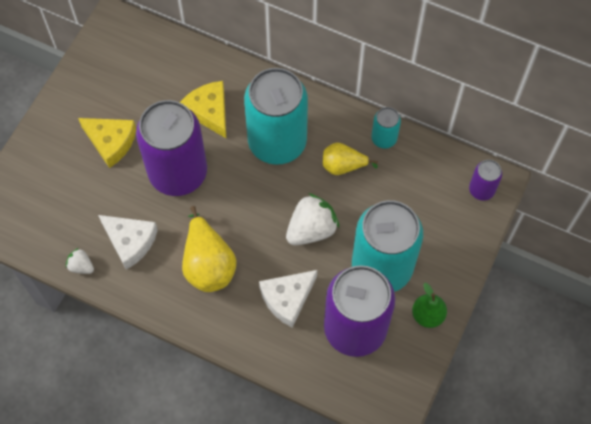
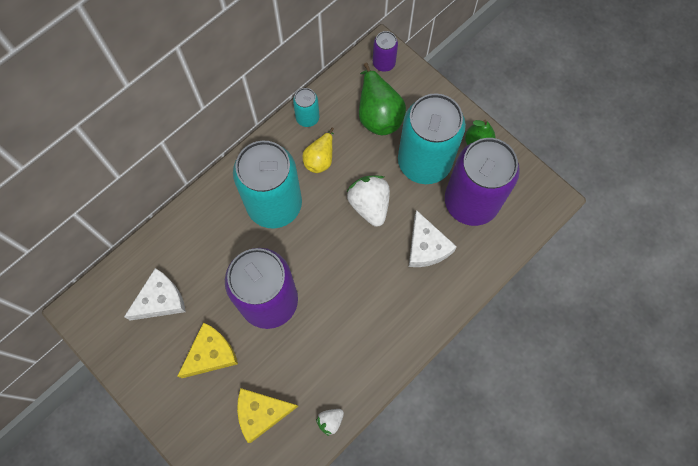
camera: 70 degrees left, 5 degrees up
(130, 241) = (322, 367): white cheese -> white cheese (160, 300)
(208, 264) = (370, 303): yellow pear -> none
(209, 111) = (218, 253): yellow cheese -> yellow cheese (261, 413)
(418, 204) = (378, 114): none -> green pear

